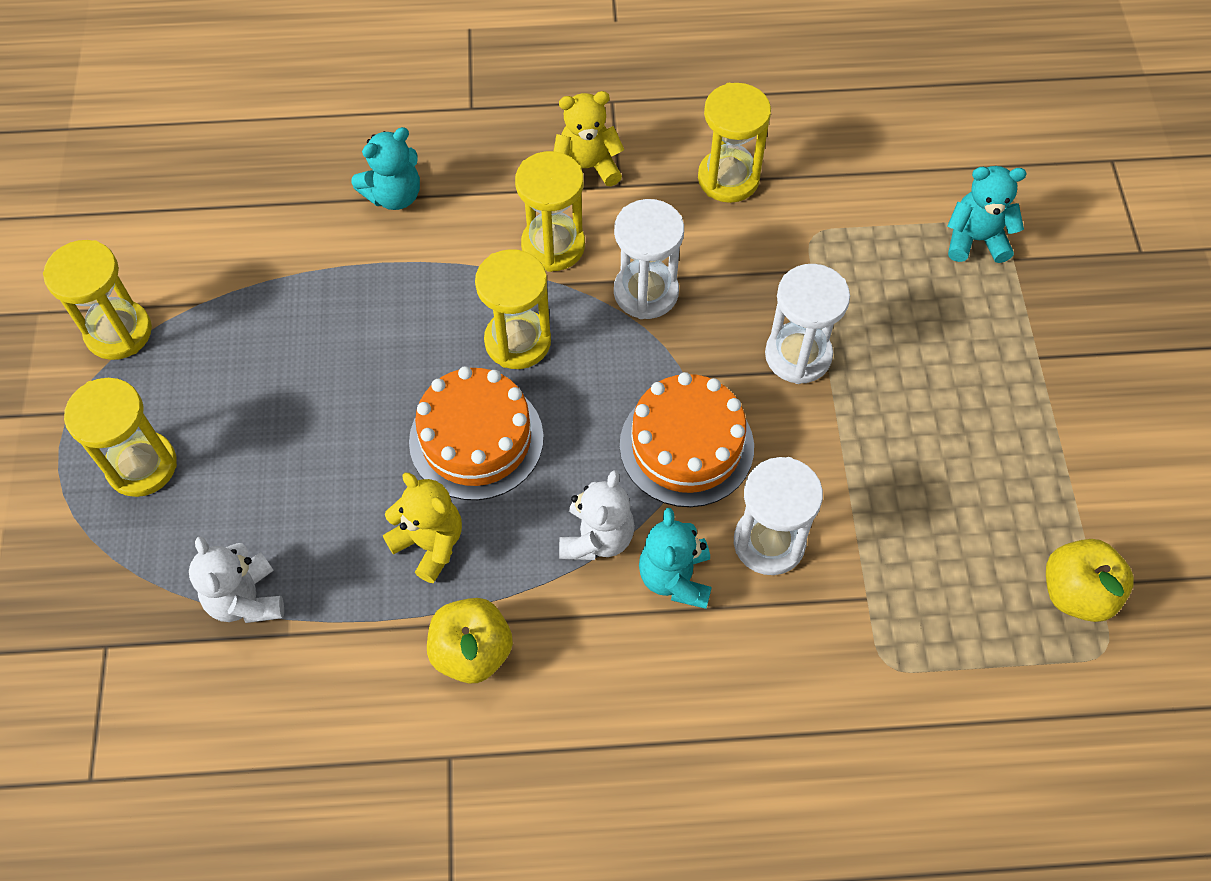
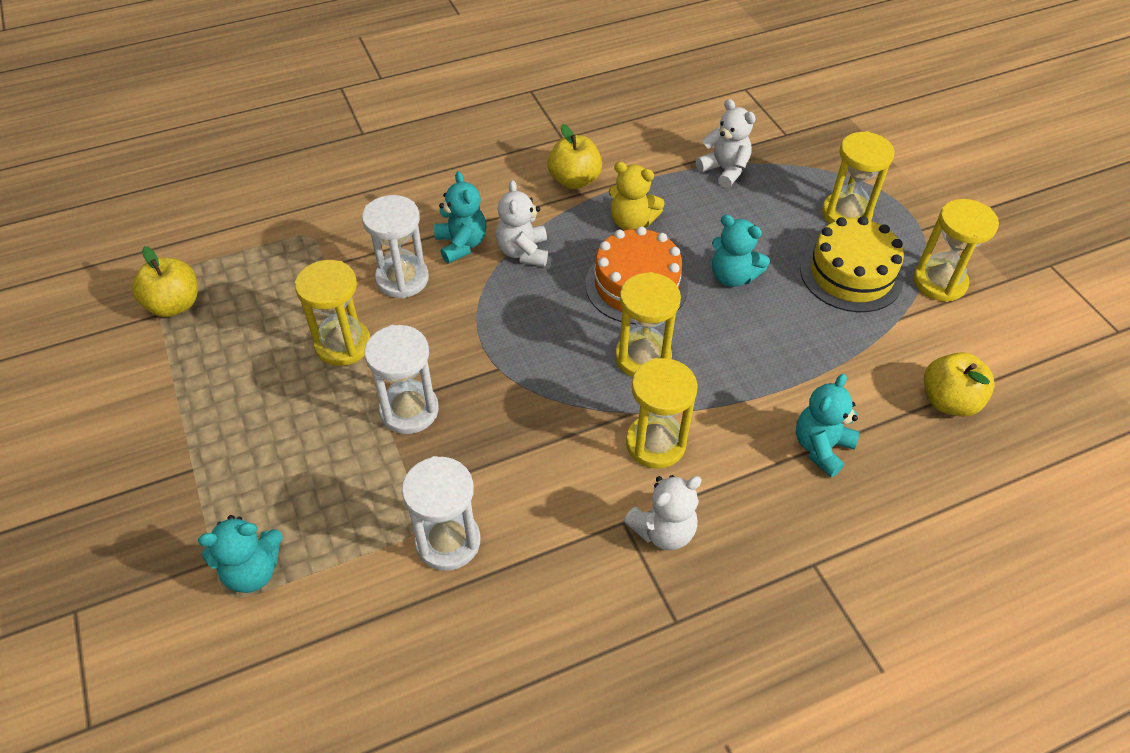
camera: 160 degrees right, 10 degrees down
(210, 375) = (851, 274): none -> yellow cake
(234, 201) = (948, 401): none -> yellow apple
(352, 415) = (732, 276): none -> turquoise teddy bear
(587, 168) = (663, 530): yellow teddy bear -> white teddy bear
(646, 292) = (556, 426): white hourglass -> white hourglass (448, 542)
(686, 446) = (480, 321): orange cake -> none
(728, 178) = (519, 563): yellow hourglass -> yellow hourglass (343, 345)

